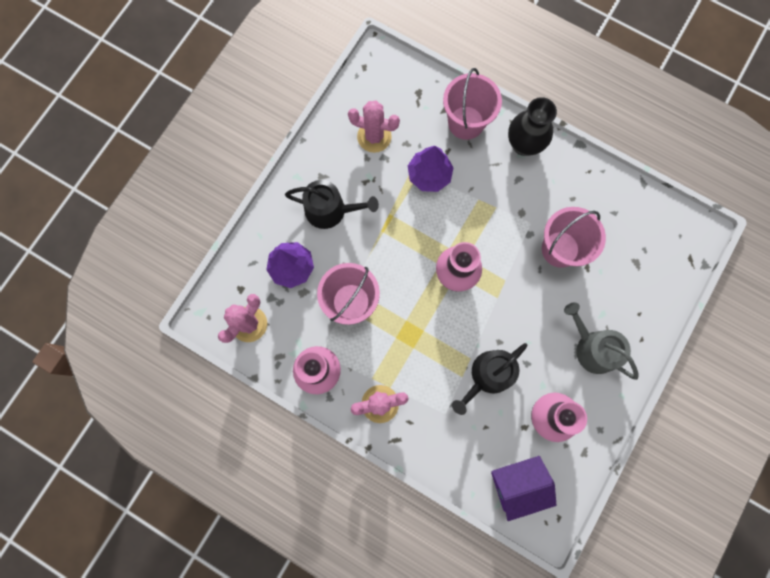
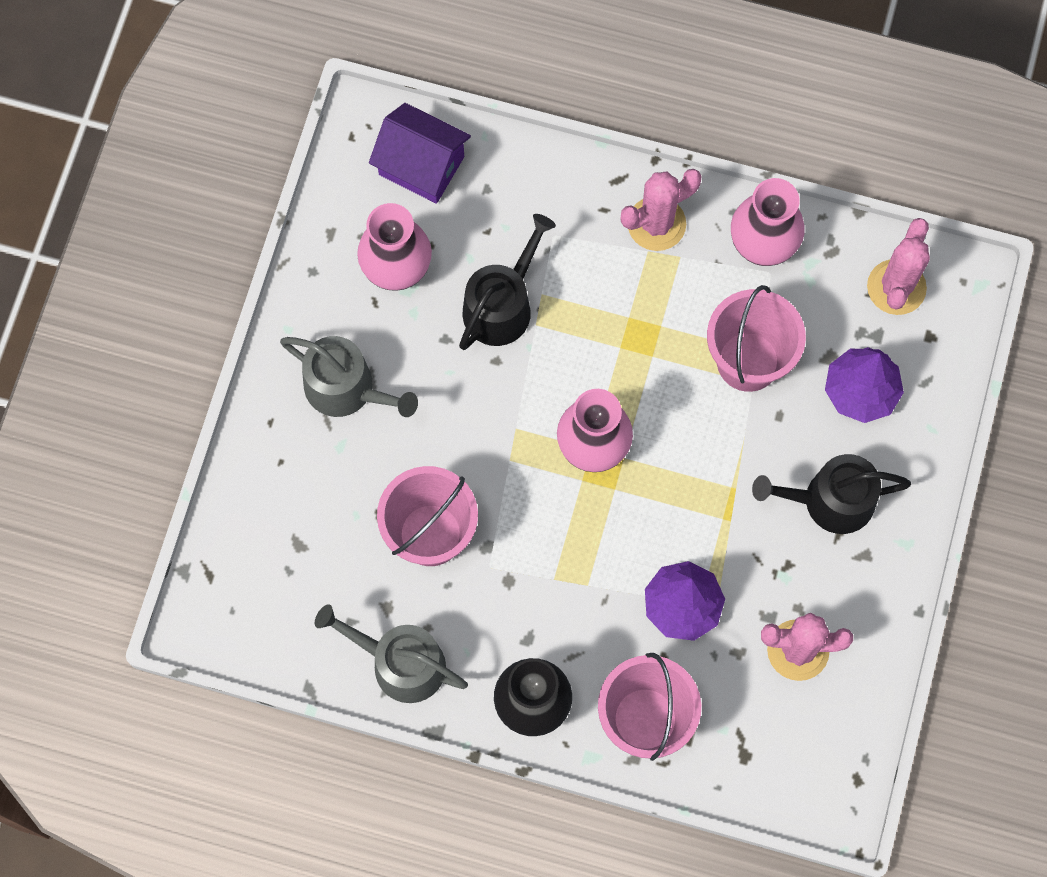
camera: 165 degrees right, 5 degrees down
(517, 484) = (421, 165): purple house -> purple house turned 60 degrees clockwise
(591, 184) = (400, 663): none -> grey watering can

